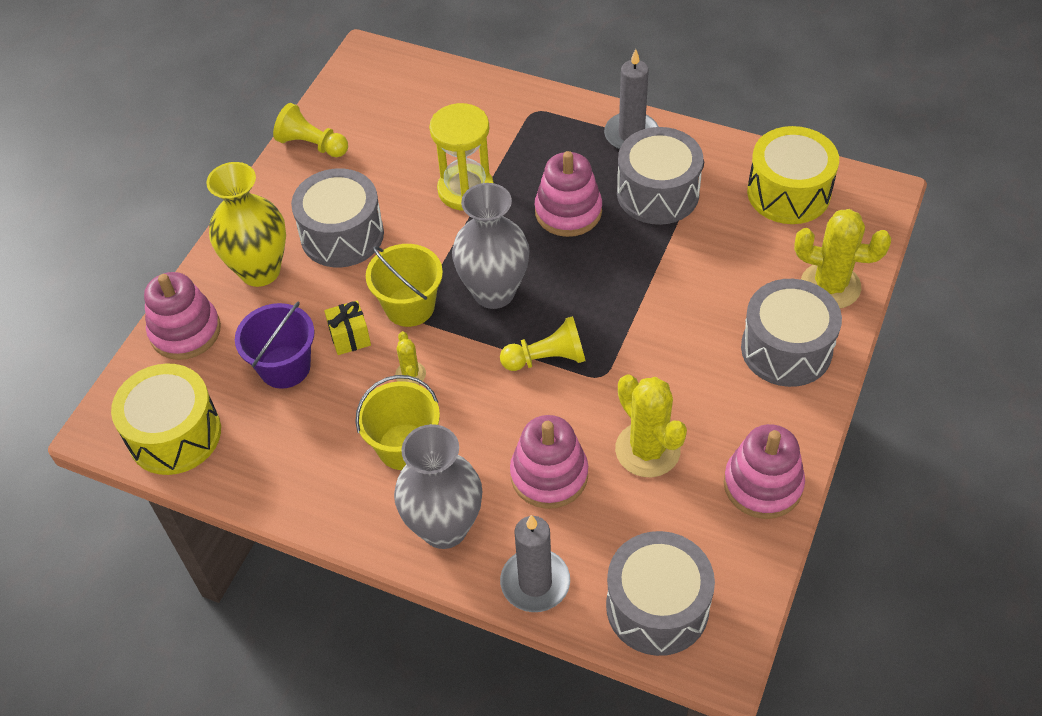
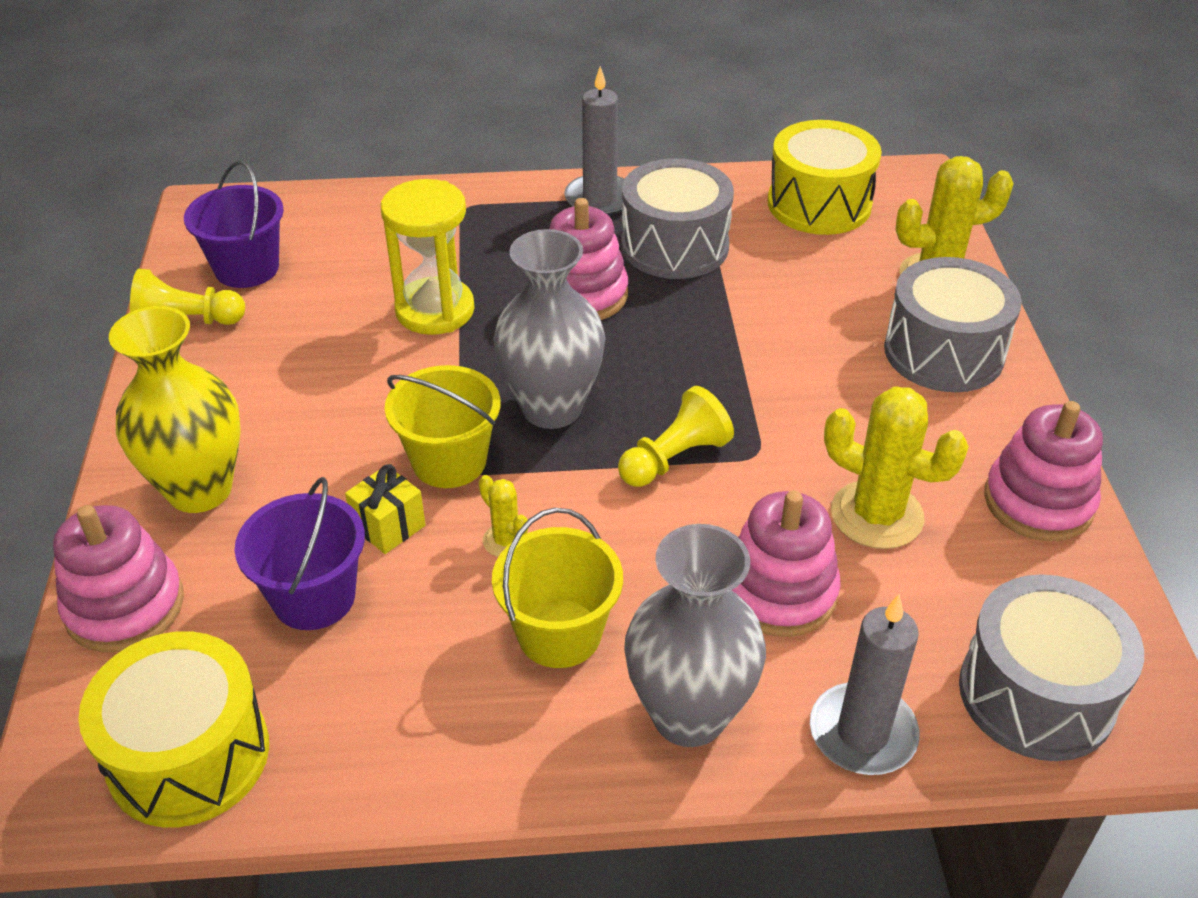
camera: 30 degrees left, 10 degrees down
(342, 235) = (297, 409): grey drum -> none
(368, 115) = (247, 268): none -> purple bucket

